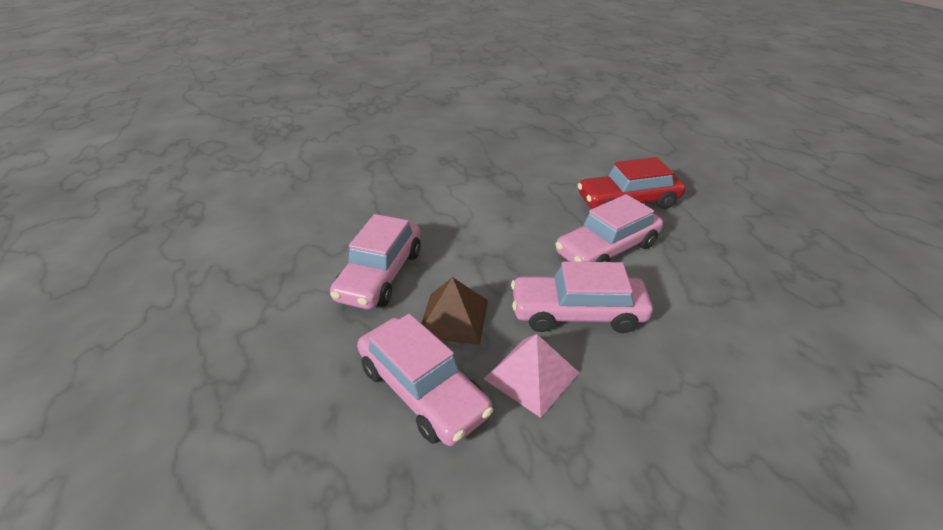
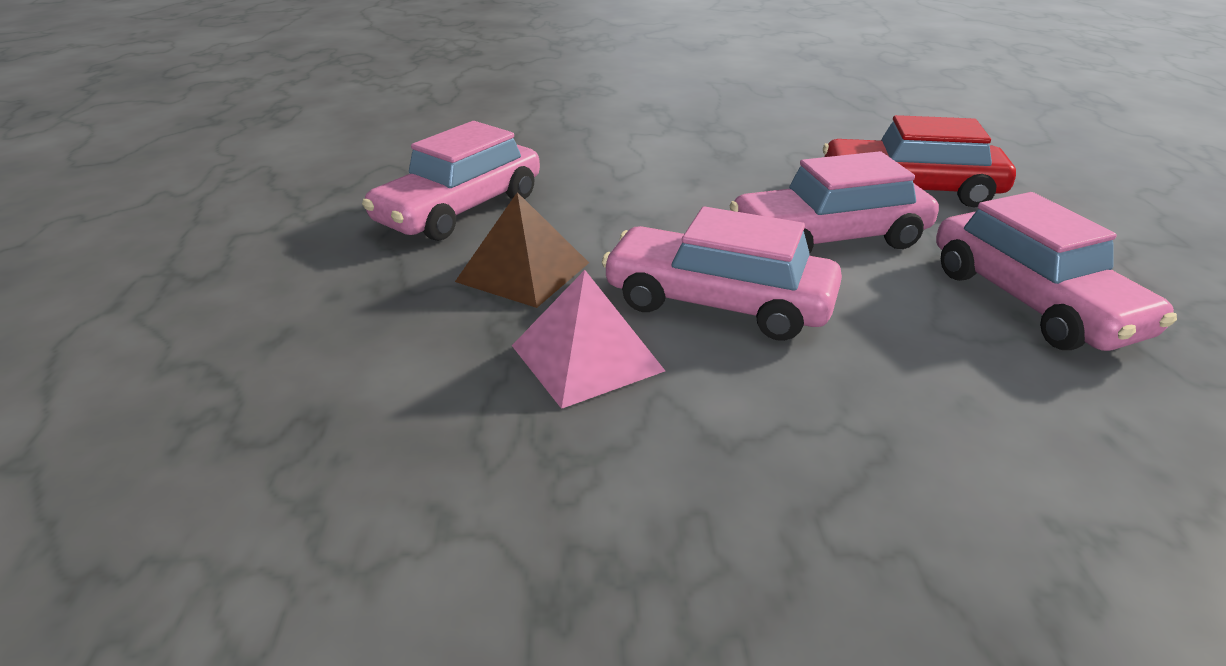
camera: 20 degrees right, 5 degrees down
(422, 390) = (415, 338): pink car -> pink car (1032, 302)

